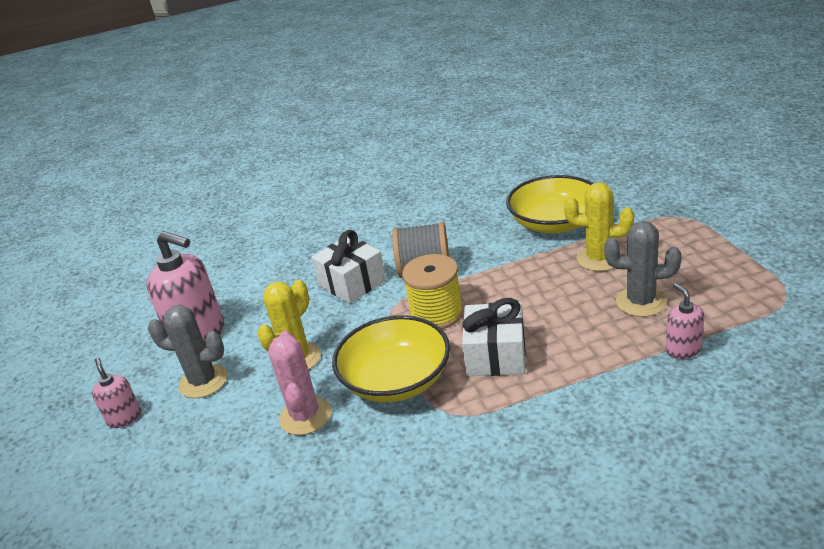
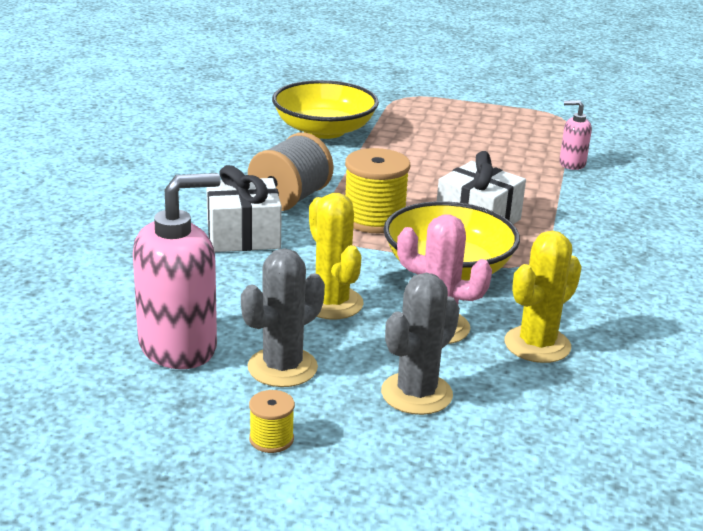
camera: 65 degrees left, 5 degrees down
(124, 418) = (271, 439): pink soap dispenser -> yellow spool
(599, 259) = (410, 139): yellow cactus -> yellow cactus (537, 345)
(641, 302) = (494, 151): grey cactus -> grey cactus (416, 394)

